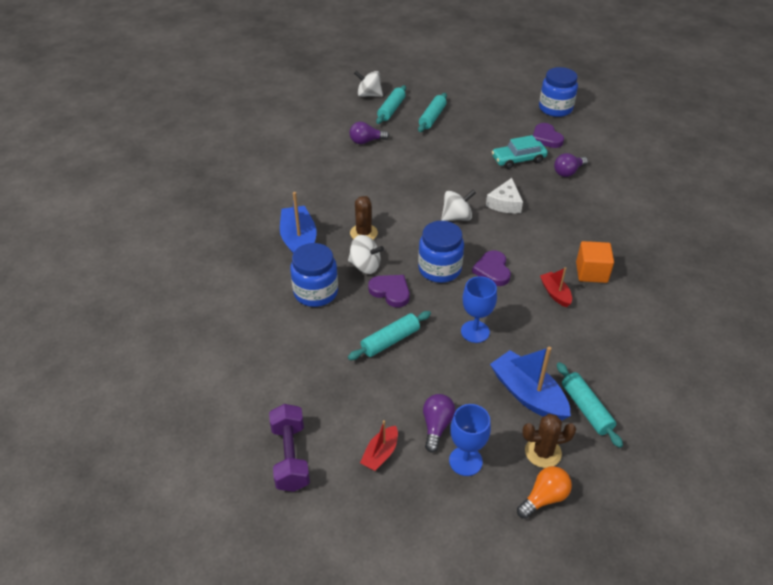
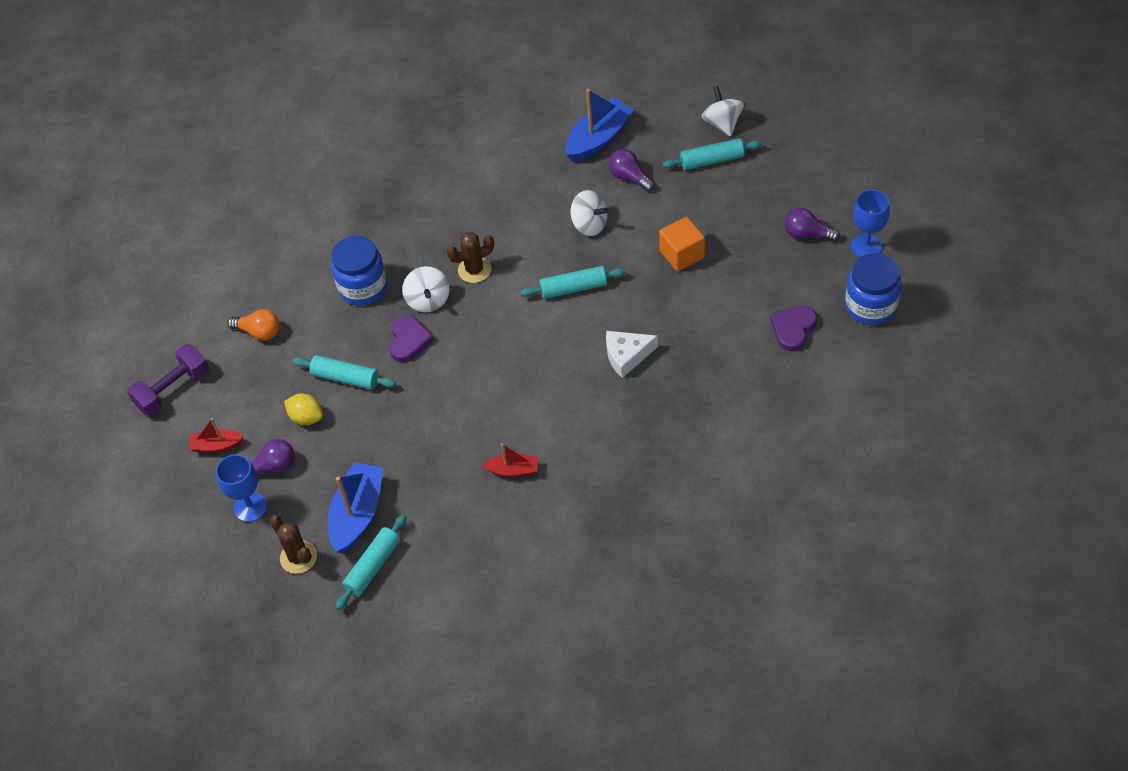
camera: 60 degrees right, 10 degrees up
(299, 241) = (421, 229): blue boat -> blue boat (599, 139)
(406, 381) = (306, 417): none -> yellow lemon
(432, 117) = (732, 204): turquoise rolling pin -> turquoise rolling pin (573, 288)
(439, 269) = (472, 359): blue jar -> none
(456, 217) = (565, 328): white spinning top -> white spinning top (589, 225)
(475, 331) = (407, 434): blue goblet -> blue goblet (866, 246)
(492, 270) = (505, 402): purple heart -> none
(518, 159) = (722, 325): turquoise car -> none
(544, 498) = (250, 581): orange light bulb -> orange light bulb (259, 332)
(555, 293) = (513, 470): red boat -> red boat turned 60 degrees clockwise
(568, 172) = (741, 383): purple light bulb -> purple light bulb (807, 234)
(591, 272) = (573, 486): orange cube -> orange cube (682, 254)

